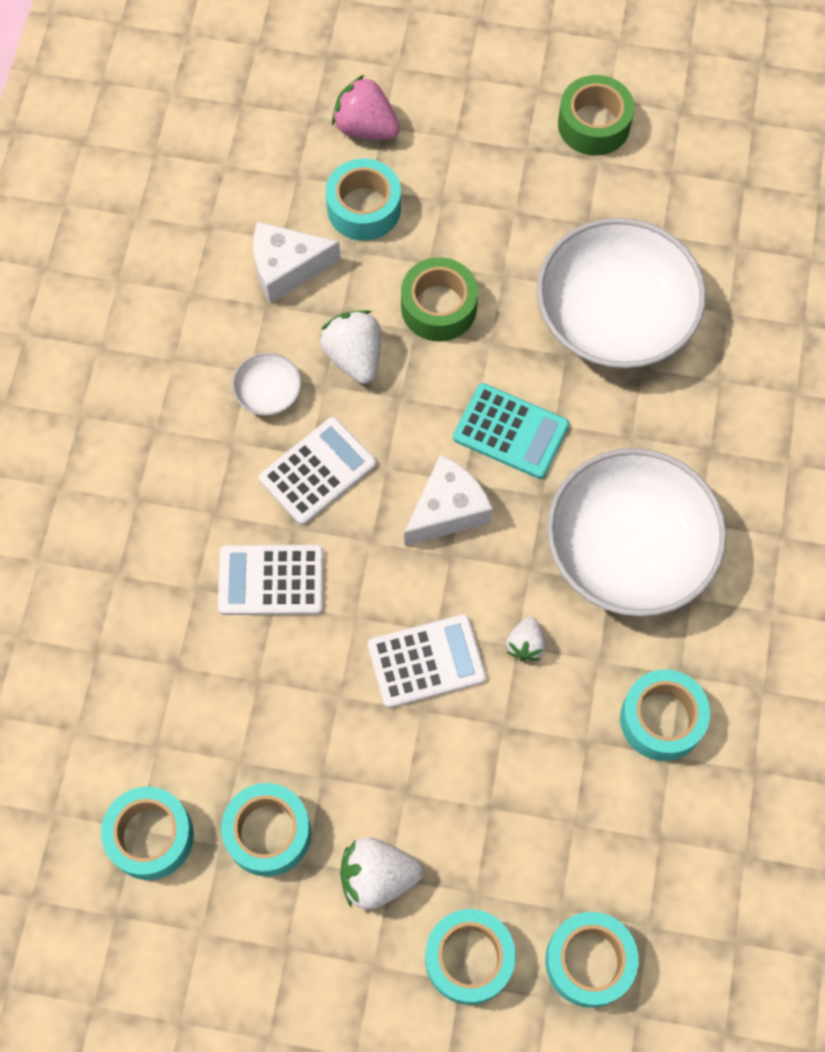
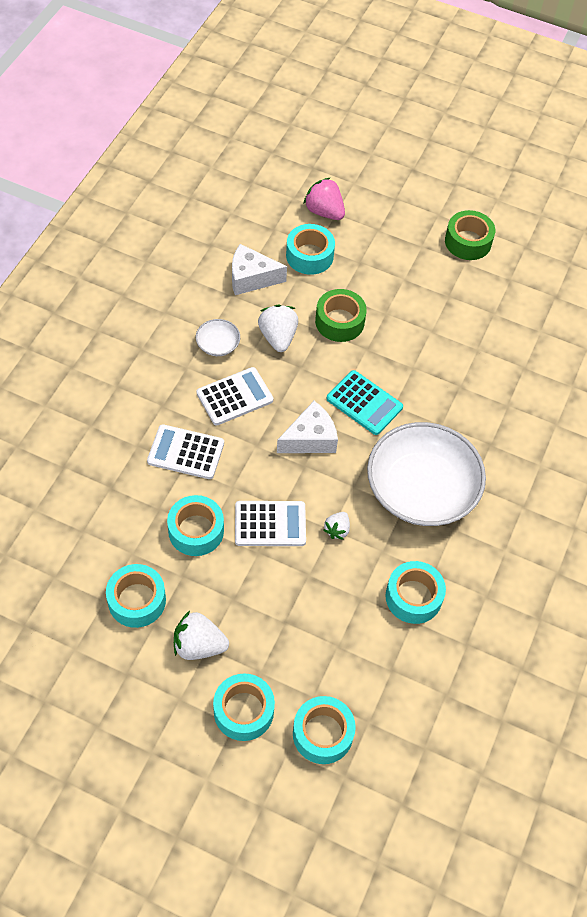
camera: 10 degrees right, 10 degrees down
(150, 836) = (61, 583): turquoise tape -> turquoise tape (196, 531)
(615, 315) = (450, 352): white bowl -> none

